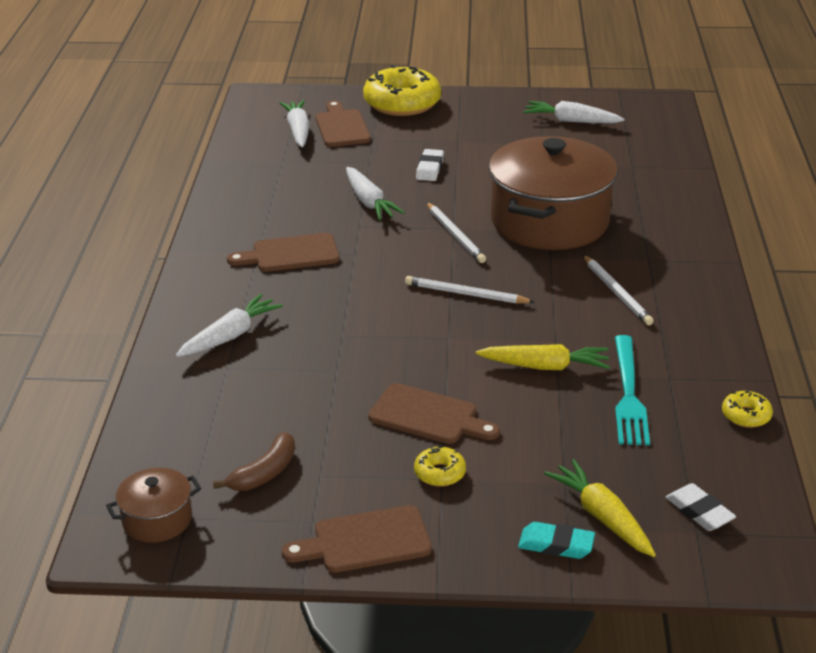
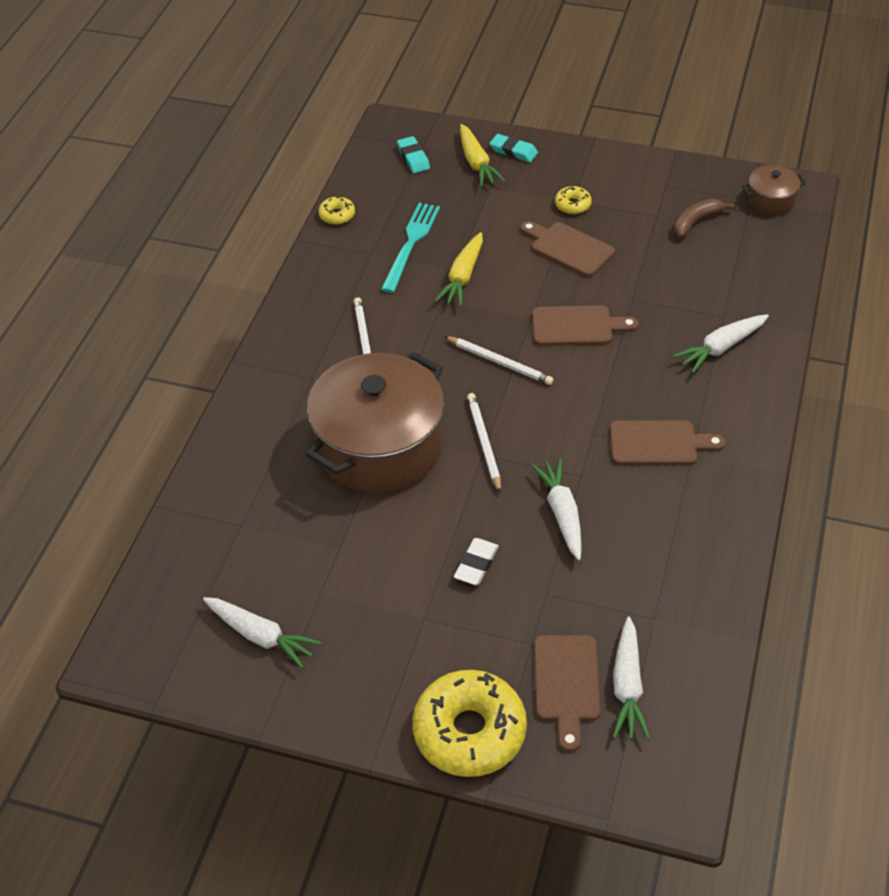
camera: 165 degrees left, 15 degrees up
(365, 541) = (633, 169): brown cutting board -> brown cutting board (577, 326)
(545, 366) = (463, 277): yellow carrot -> yellow carrot turned 90 degrees counterclockwise
(699, 512) = (413, 158): white eraser -> turquoise eraser

